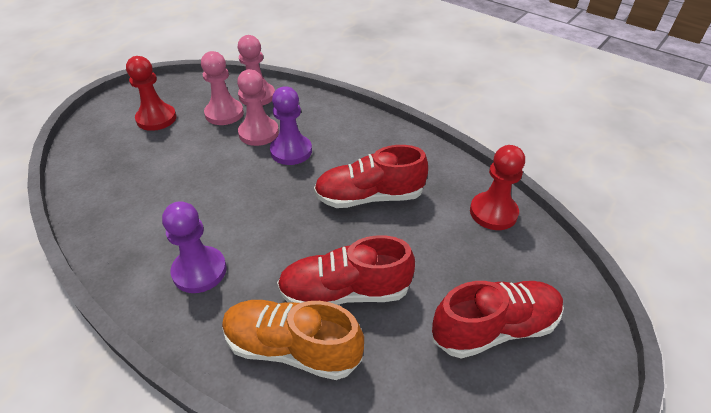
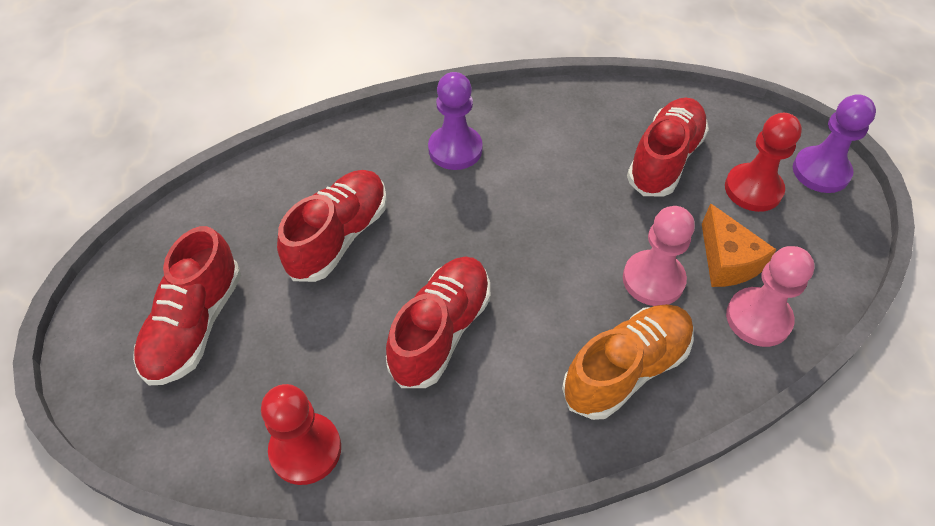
camera: 125 degrees right, 10 degrees up
(148, 158) = (664, 159): none -> red shoe
(224, 113) = (727, 261): pink pawn -> orange cheese
(291, 151) = (588, 296): purple pawn -> purple pawn (821, 171)
(292, 348) = (322, 176): orange shoe -> orange shoe (626, 369)

